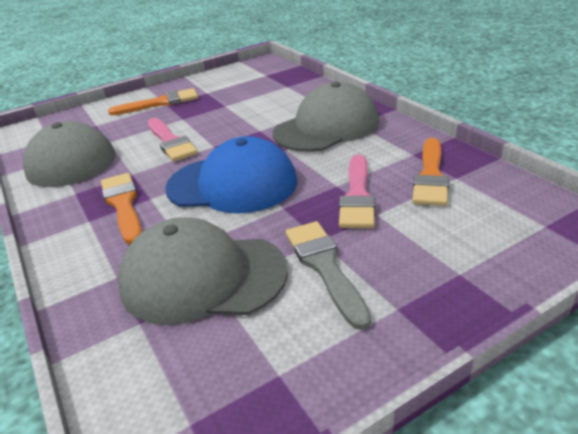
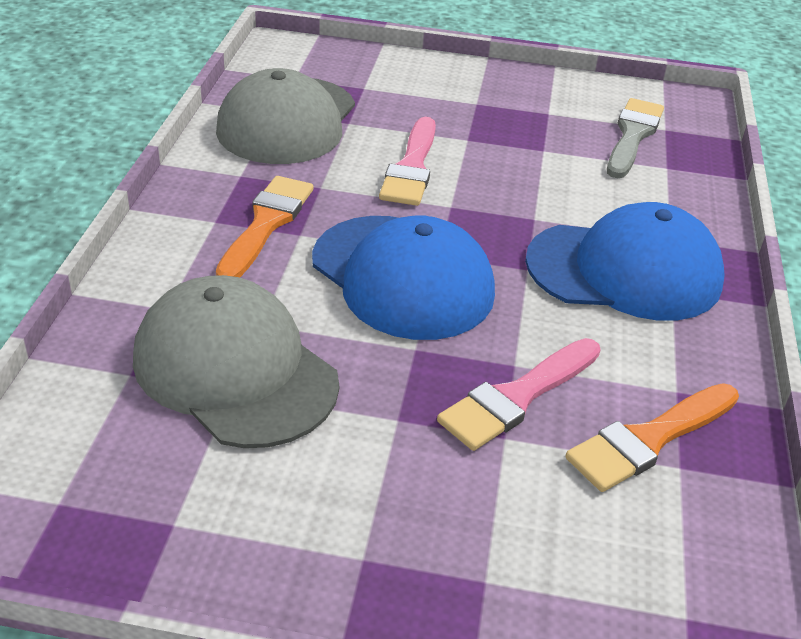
camera: 35 degrees right, 5 degrees up
(160, 103) = (471, 96): orange brush -> none
(325, 267) = (358, 454): grey brush -> grey brush (632, 136)
(326, 127) = (624, 271): grey cap -> blue cap

